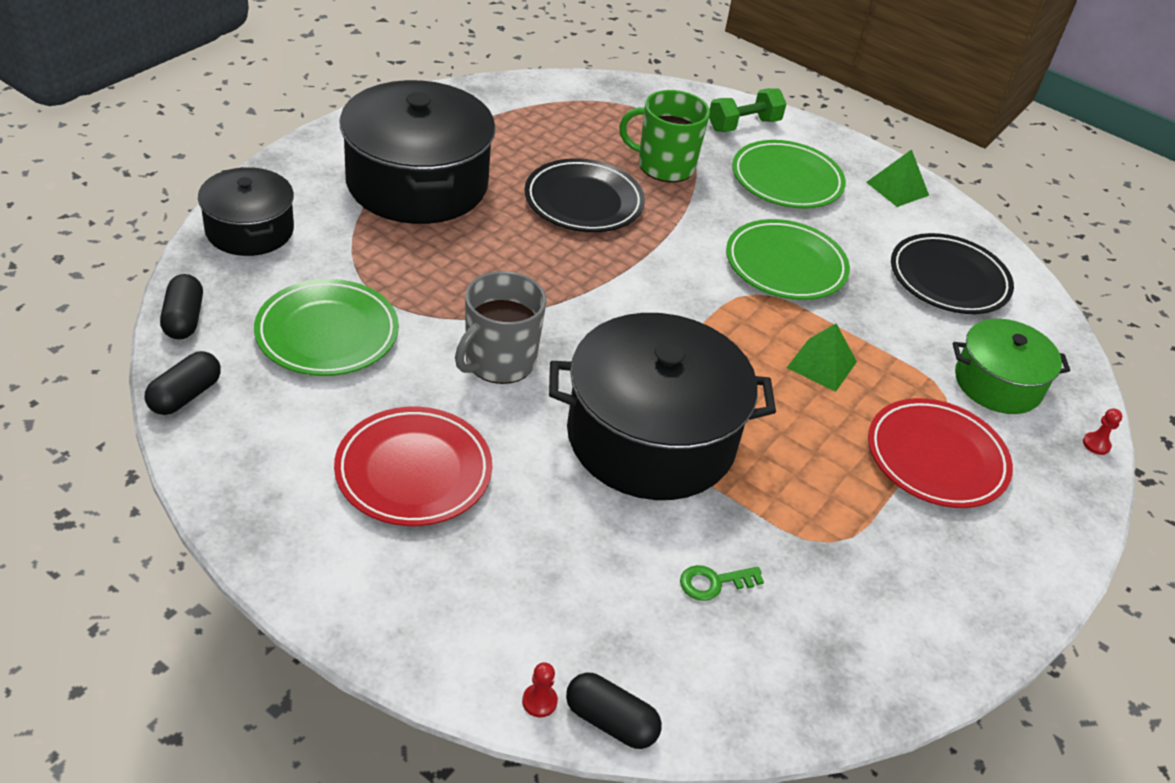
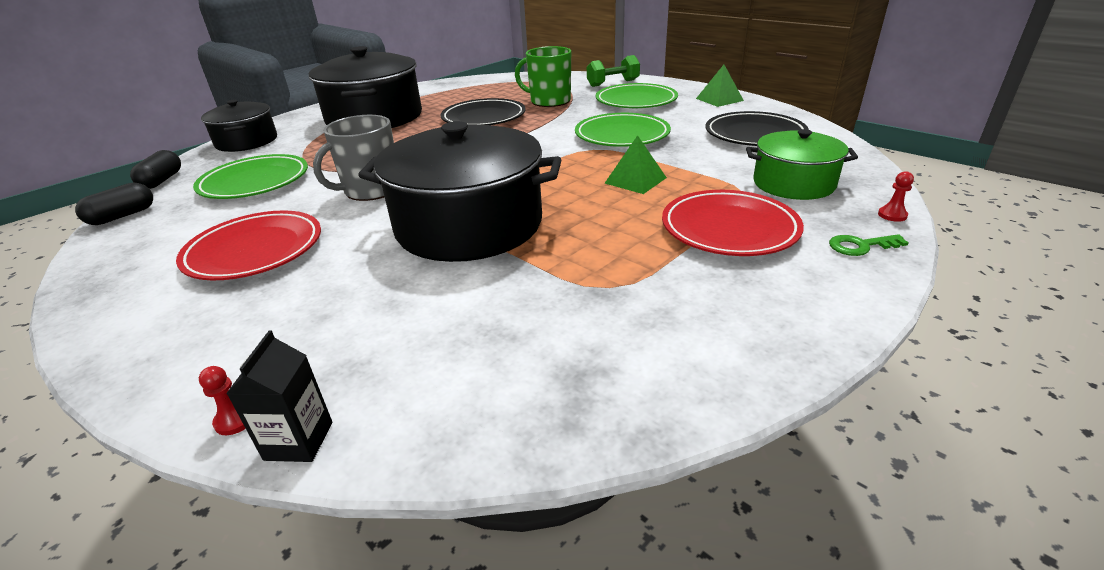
camera: 15 degrees right, 10 degrees down
(610, 722) = (299, 441): black capsule -> black carton
(714, 583) = (477, 319): green key -> green key (860, 246)

